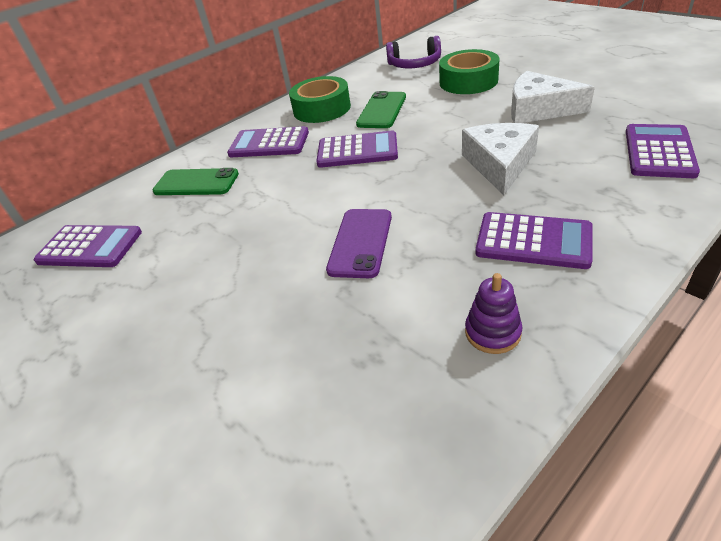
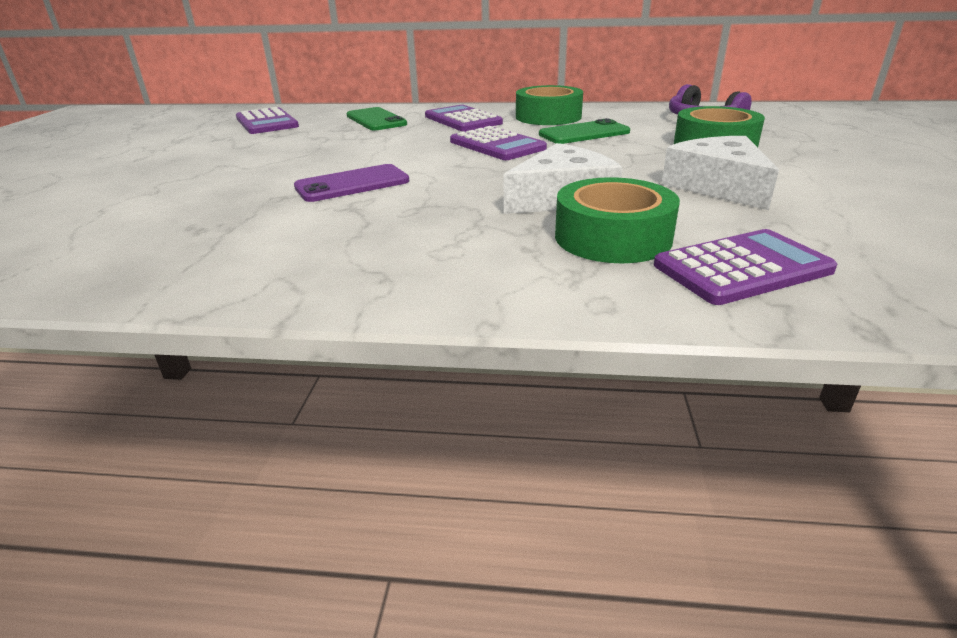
camera: 45 degrees right, 10 degrees down
(492, 332) = (264, 263): purple stacking toy -> none
(533, 241) = (434, 245): purple calculator -> none
(583, 172) = (612, 237): none -> green tape

